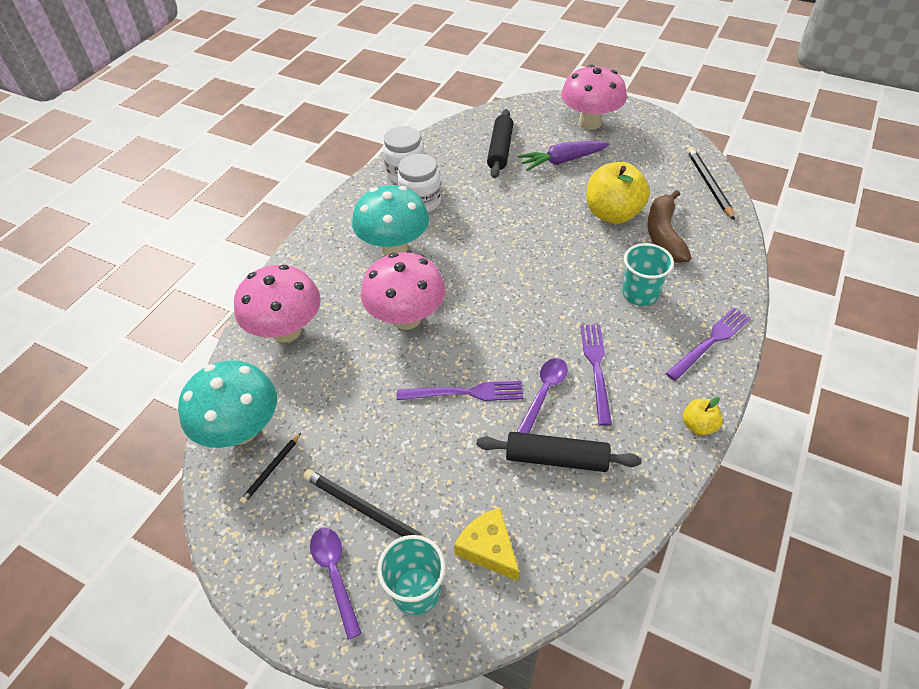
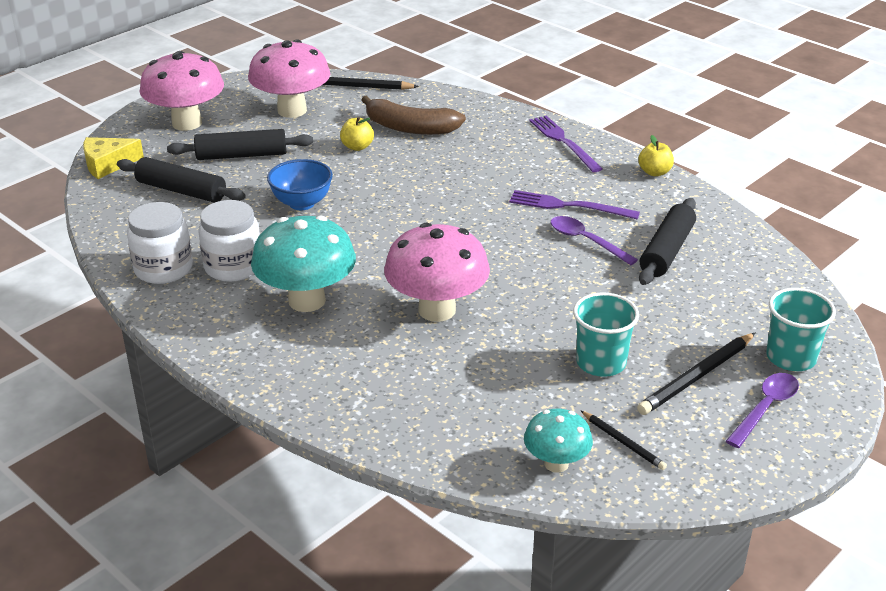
camera: 75 degrees left, 15 degrees down
(241, 430) = (556, 463): turquoise mushroom -> turquoise mushroom, size x0.56
(287, 330) = (405, 409): pink mushroom -> pink mushroom (292, 110)
(335, 574) = (765, 408): purple spoon -> purple spoon turned 135 degrees clockwise
(465, 393) = (567, 288): purple fork -> none
(489, 548) = (754, 308): yellow cheese -> yellow cheese (108, 164)
(514, 209) = (302, 203): none -> blue bowl
(562, 161) = (241, 155): purple carrot -> black rolling pin
(612, 214) = (357, 147): yellow apple -> yellow apple, size x0.47
(640, 293) = (484, 160): turquoise cup -> turquoise cup (601, 363)

